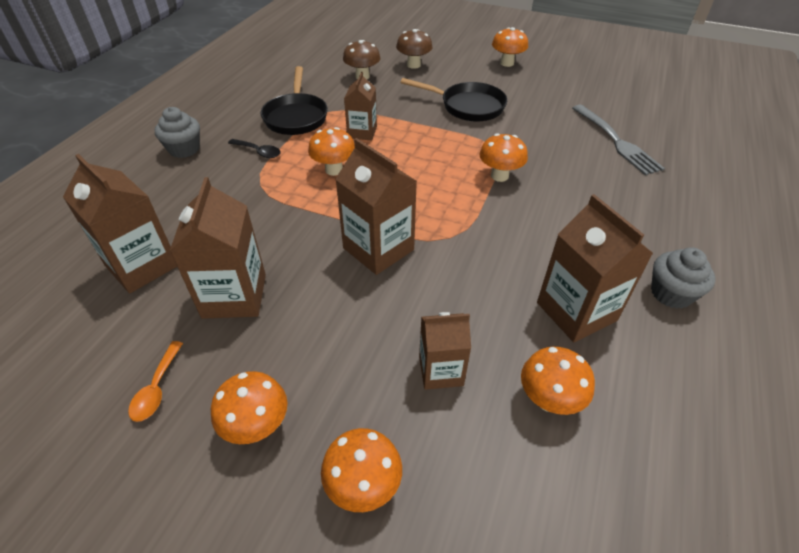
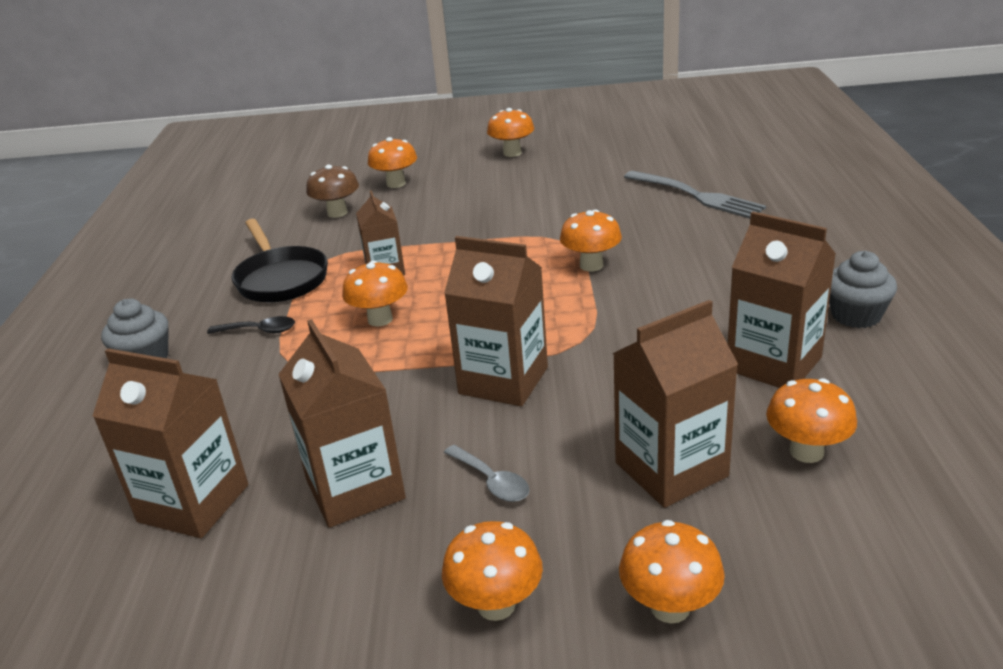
camera: 20 degrees left, 15 degrees down
(157, 388) = (329, 620): orange spoon -> none
(318, 326) = (491, 481): none -> grey spoon
(413, 65) = (396, 184): brown mushroom -> orange mushroom
(441, 371) = (671, 469): brown carton -> brown carton, size x1.59
(467, 106) = (499, 208): black pan -> none

